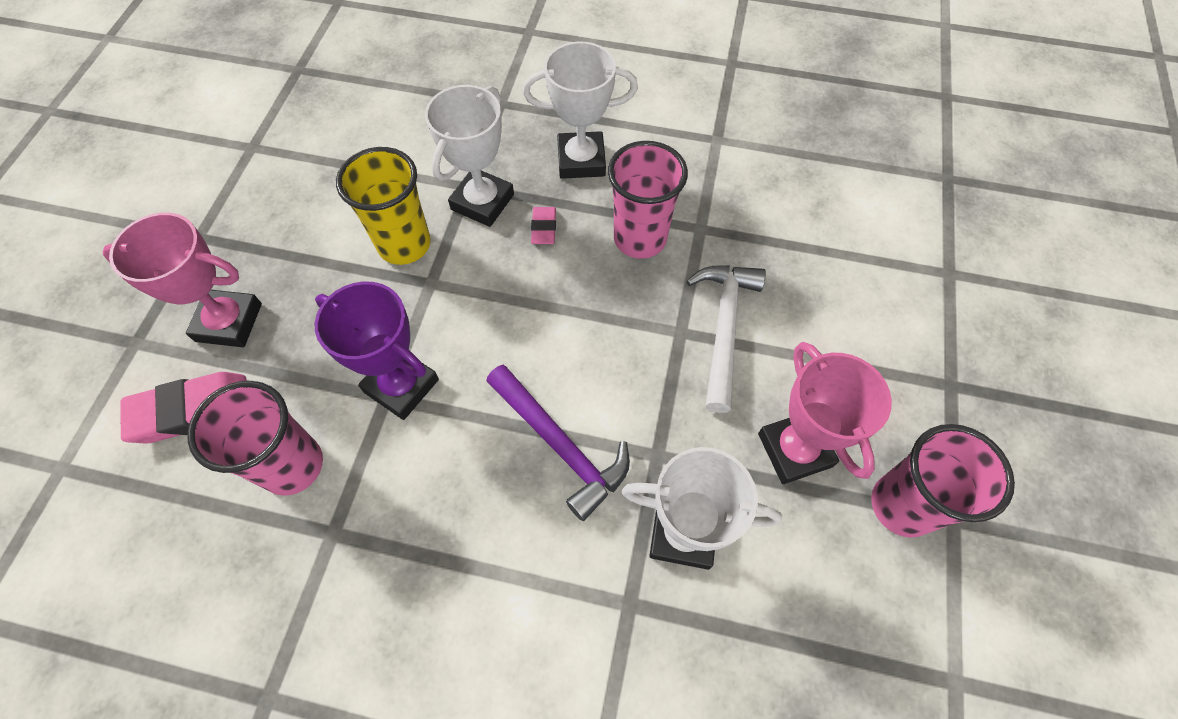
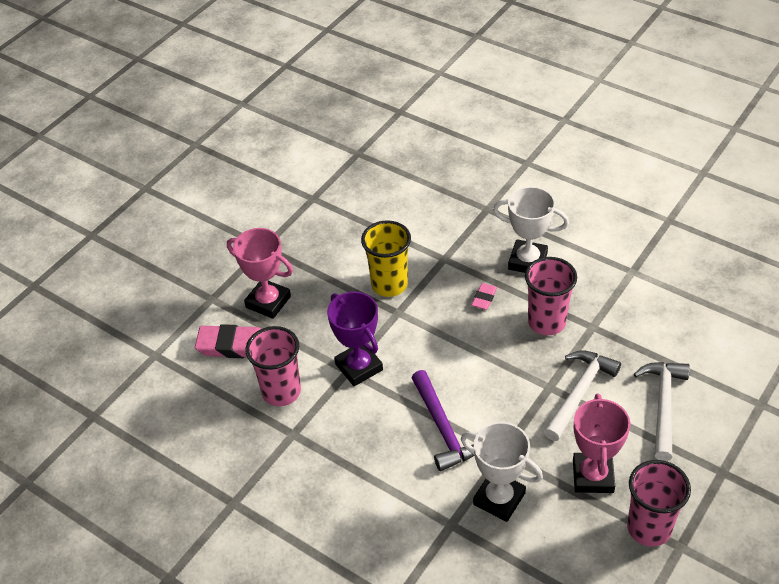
camera: 25 degrees right, 15 degrees down
(482, 202) = (449, 271): white trophy -> none
(836, 313) = (663, 406): none -> white hammer

